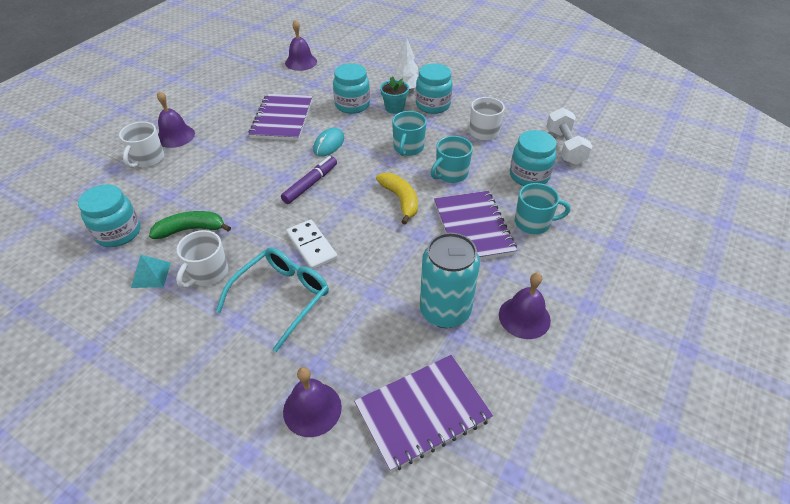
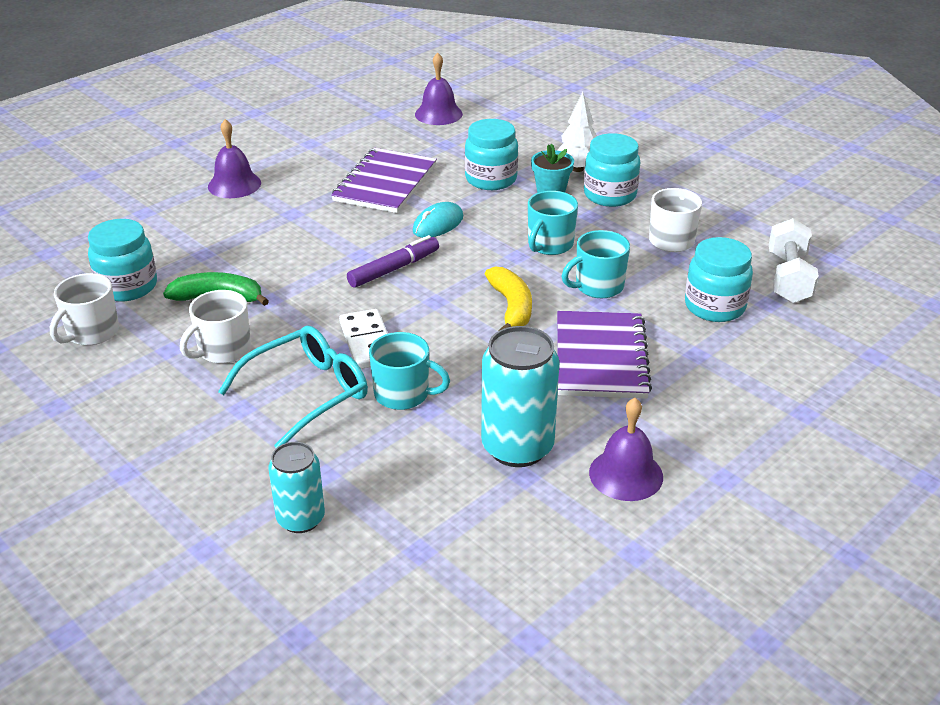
camera: 15 degrees right, 10 degrees down
(147, 159) = (189, 207): white mug -> white mug (91, 333)
(151, 275) = (152, 340): turquoise pyramid -> none
(312, 409) = (301, 519): purple bell -> turquoise can
(422, 412) = (439, 550): purple notebook -> none
(533, 223) = (693, 366): turquoise mug -> turquoise mug (403, 394)

